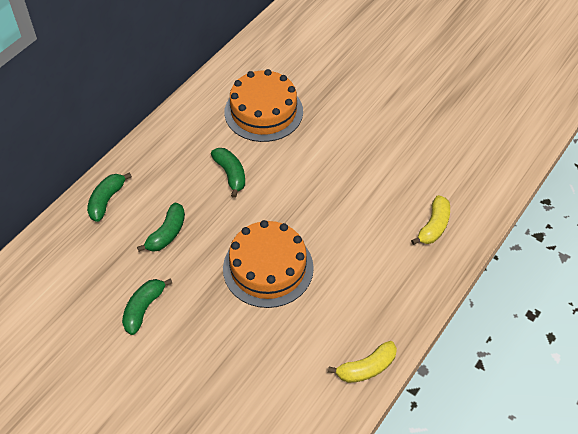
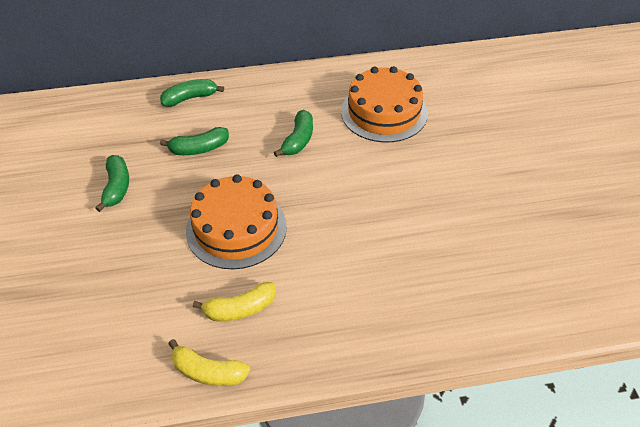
camera: 45 degrees right, 5 degrees down
(144, 308) = (117, 187): green banana -> green banana turned 105 degrees clockwise
(433, 226) = (420, 306): yellow banana -> yellow banana (240, 309)

